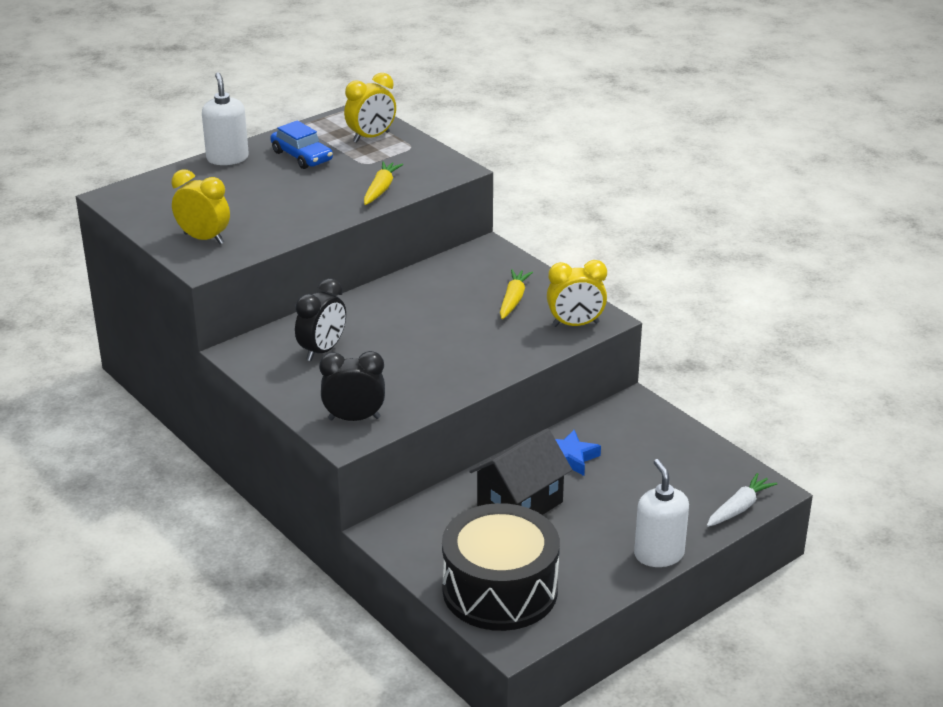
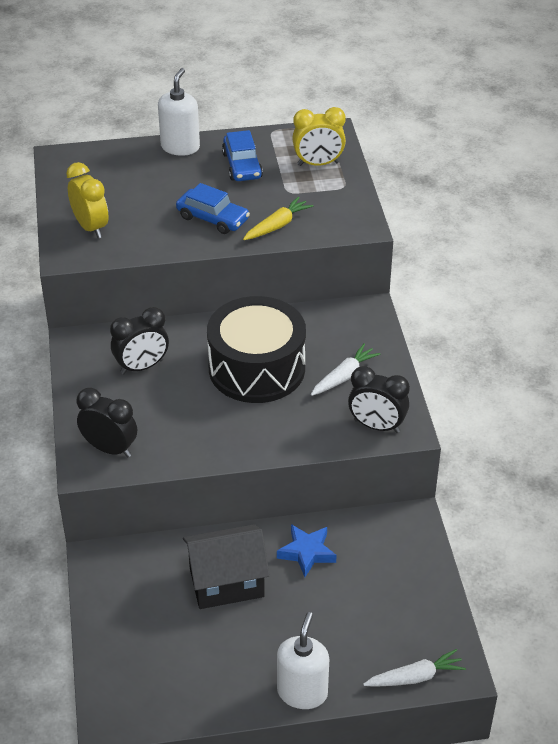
camera: 30 degrees right, 10 degrees up
(315, 200) = (213, 218): none -> blue car
(500, 590) = (141, 662): black drum -> black drum (257, 368)
(513, 300) = (344, 376): yellow carrot -> white carrot
(575, 324) = (376, 426): yellow clock -> black clock

